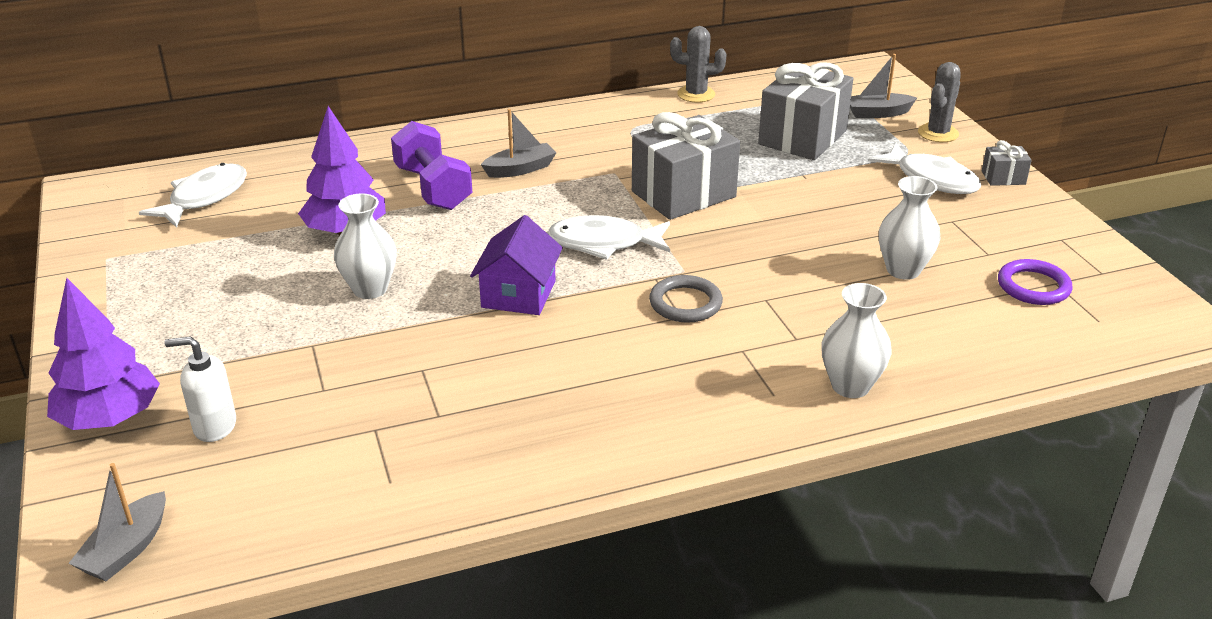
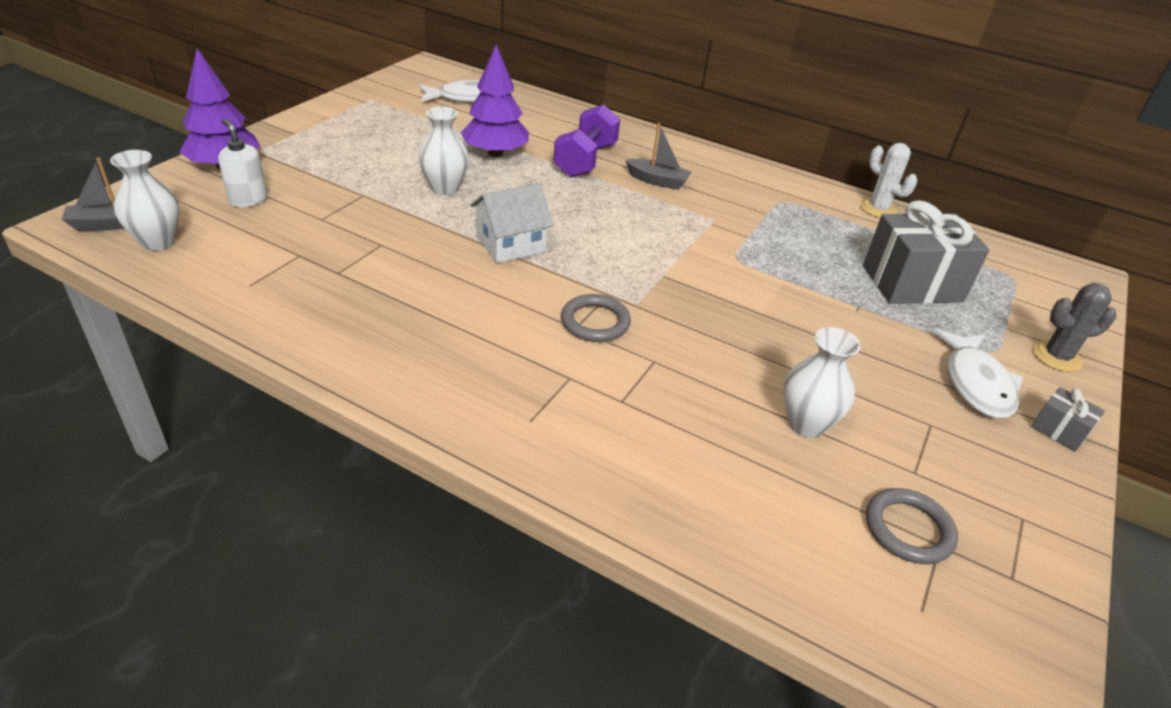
camera: 45 degrees right, 5 degrees up
(518, 294) = (510, 244): purple house -> white house
(603, 243) = (619, 252): white fish -> none
(683, 194) = (736, 260): grey gift -> none
(696, 94) = (878, 209): grey cactus -> white cactus
(850, 386) = (592, 462): white vase -> white vase (158, 242)
(877, 113) = (1022, 308): grey boat -> none
(1033, 286) = (908, 529): purple ring -> grey ring

